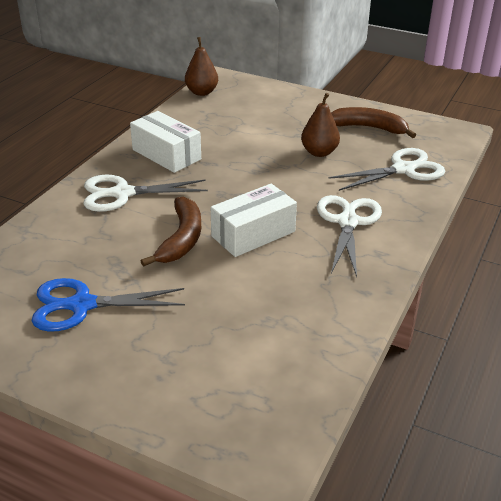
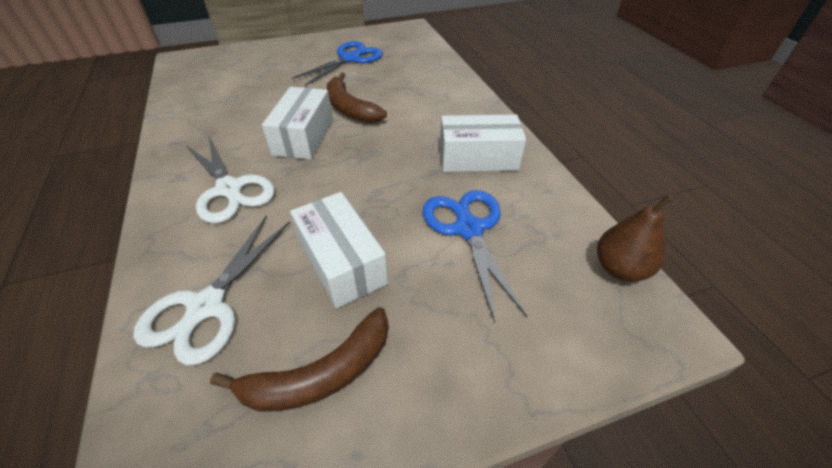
camera: 135 degrees right, 10 degrees up
(122, 193) = (442, 111): white scissors -> none
(237, 132) = (468, 229): none -> blue scissors
(319, 152) = (342, 262): brown pear -> white box

